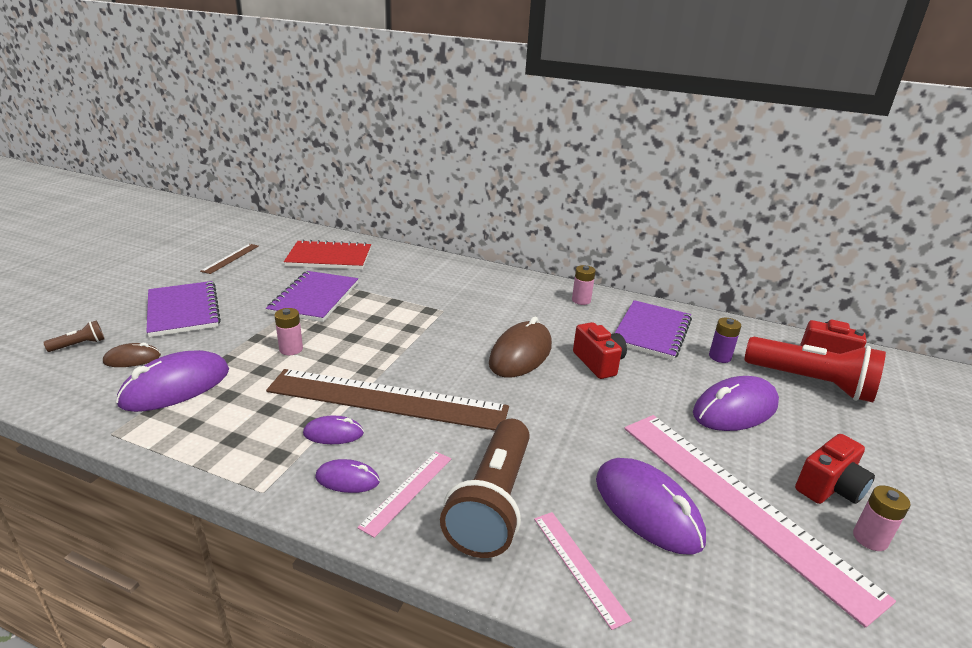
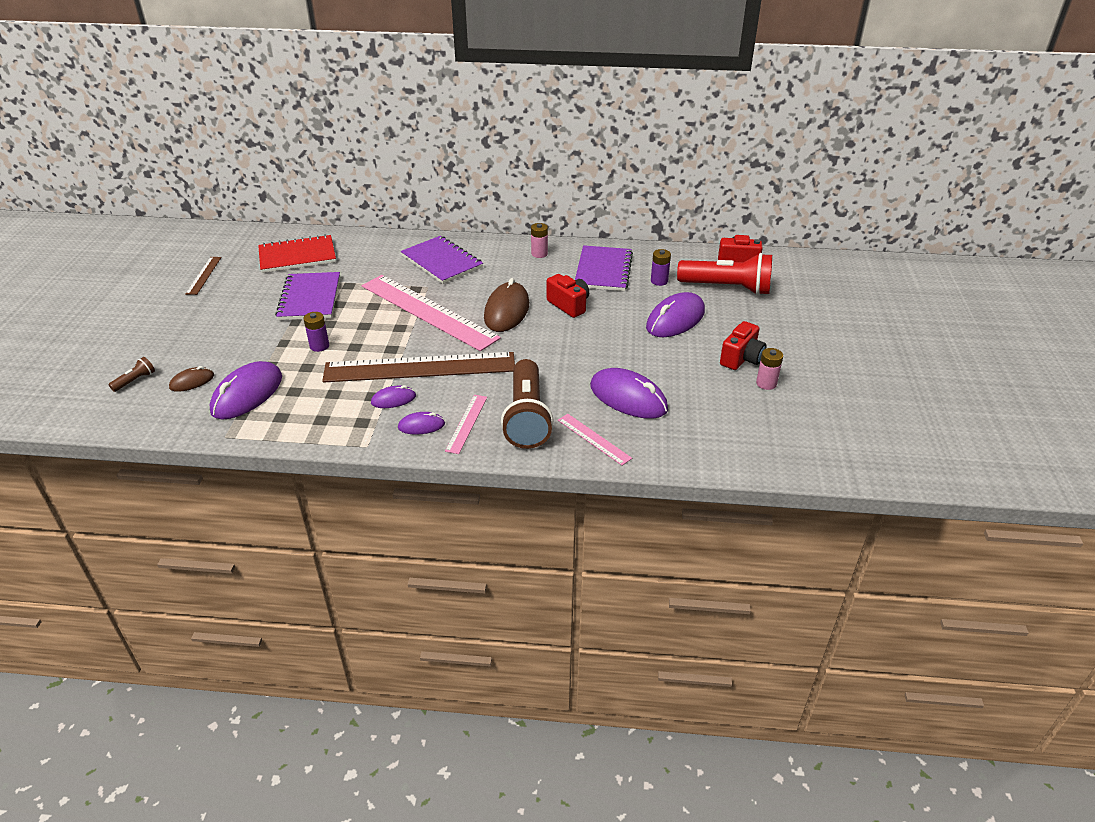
camera: 15 degrees left, 10 degrees up
(183, 311) = (201, 333): purple notebook -> purple notebook (442, 262)
(291, 349) = (319, 346): pink battery -> purple battery
(739, 503) = (685, 381): pink ruler -> pink ruler (428, 311)

